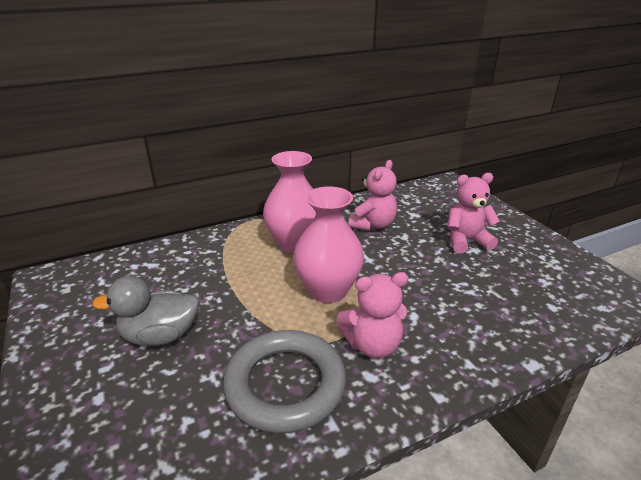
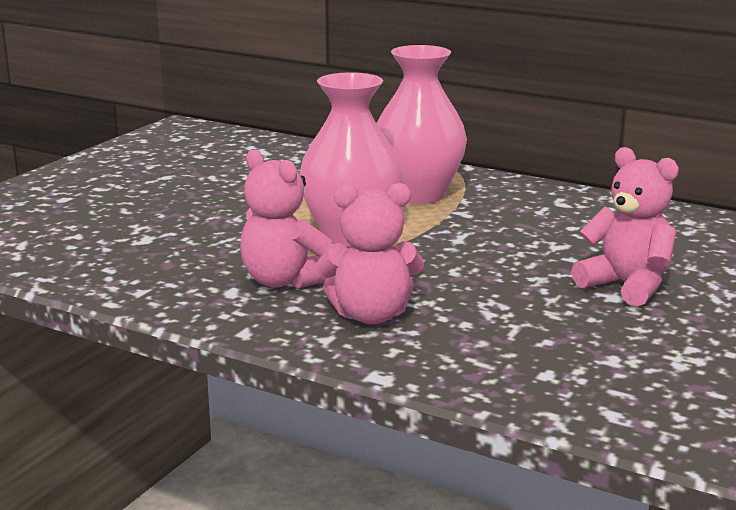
camera: 55 degrees right, 10 degrees down
(160, 336) = (164, 191): grey duck -> none
(285, 384) = (167, 258): grey ring -> none
(373, 225) = (550, 221): pink teddy bear -> pink teddy bear (371, 315)

